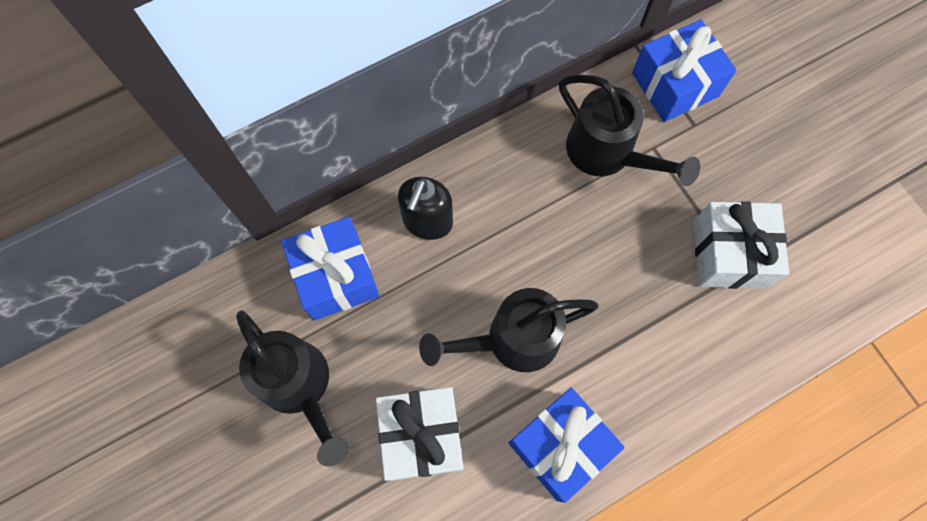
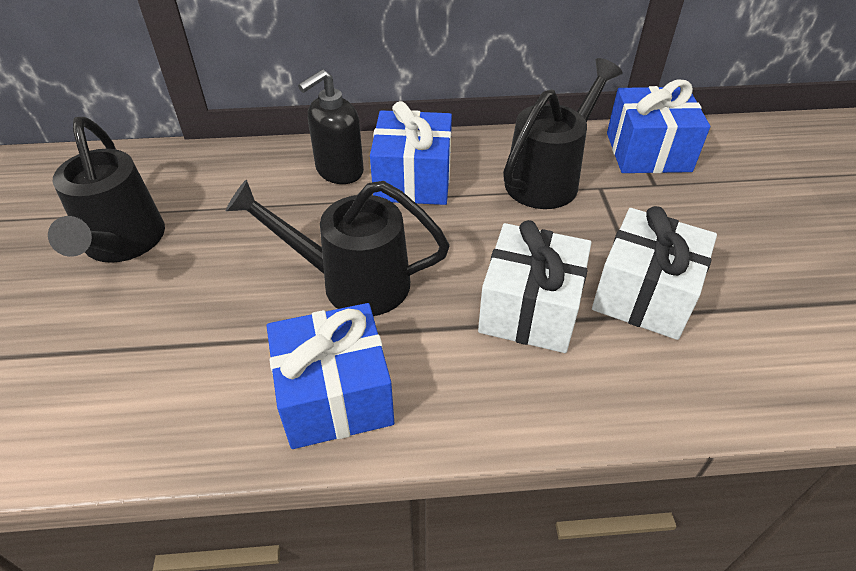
camera: 25 degrees right, 25 degrees down
(336, 276) = (227, 180): blue gift -> blue gift (413, 179)
(422, 436) = (197, 326): white gift -> white gift (530, 309)
(608, 154) = (548, 178): black watering can -> black watering can turned 120 degrees counterclockwise

